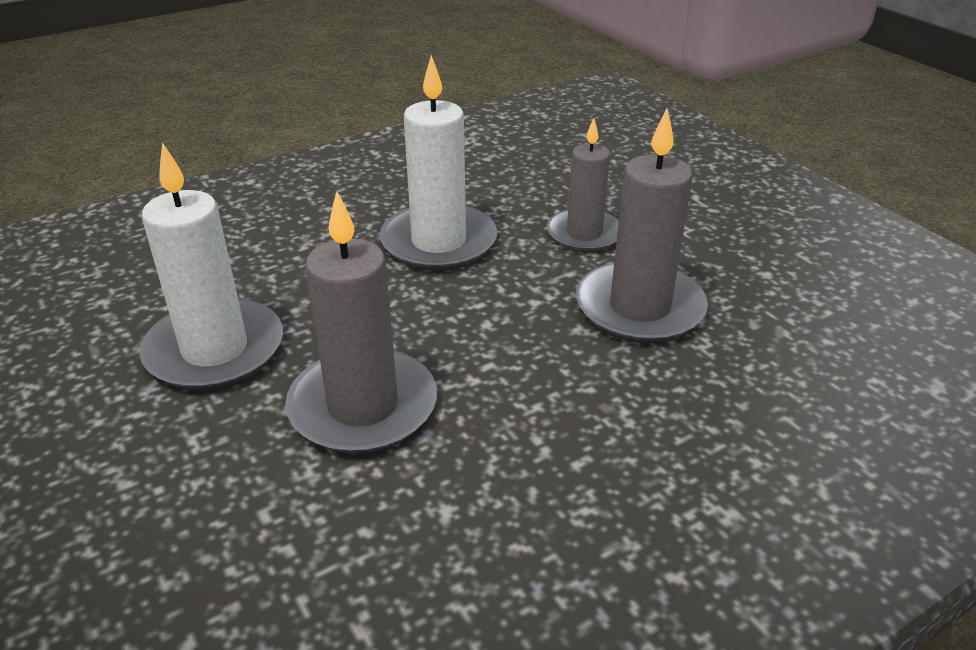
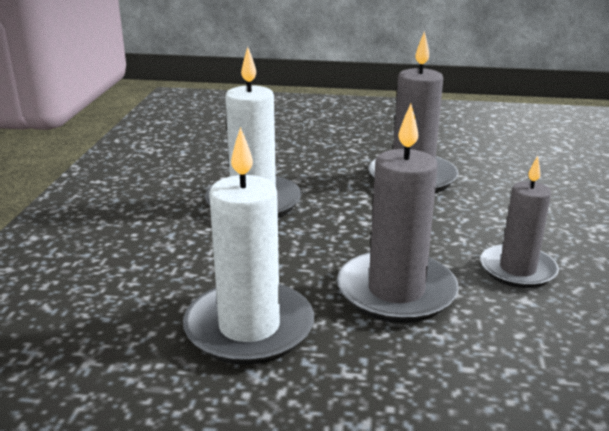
camera: 50 degrees left, 10 degrees down
(584, 234) = (319, 162): grey candle -> grey candle (517, 269)

